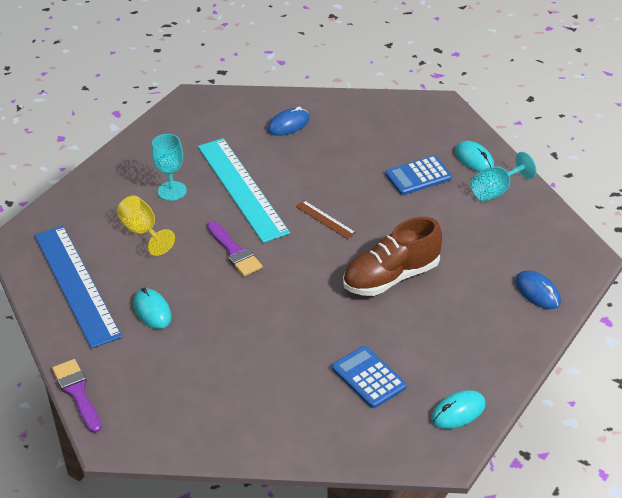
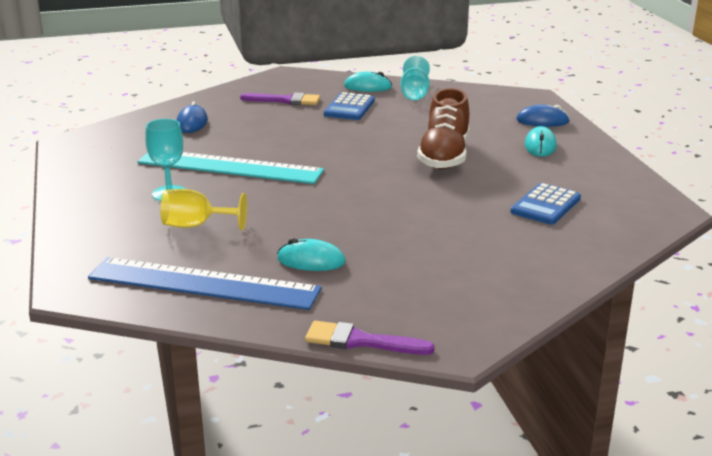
camera: 50 degrees left, 15 degrees down
(234, 252) = (303, 198): purple brush -> purple brush (285, 100)
(325, 219) = (333, 152): brown ruler -> none
(368, 378) = (546, 205): blue calculator -> blue calculator turned 60 degrees counterclockwise
(458, 412) = (630, 189): turquoise mouse -> turquoise mouse (540, 146)

